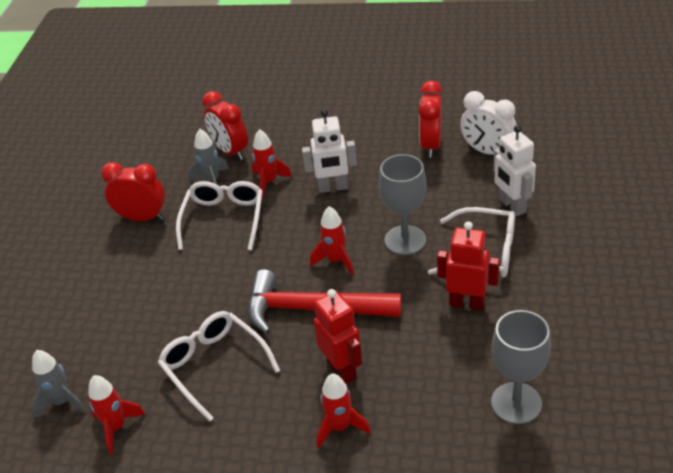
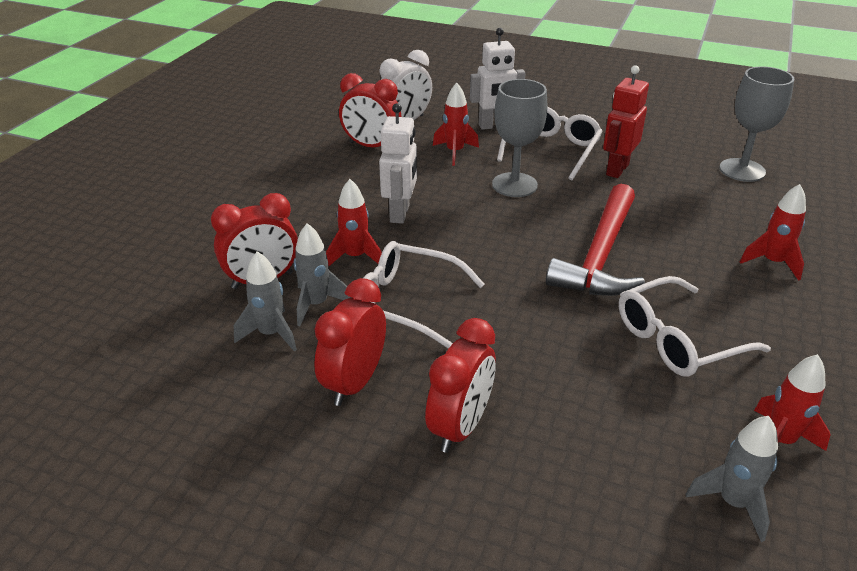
camera: 80 degrees left, 5 degrees down
(112, 270) = (460, 427): none -> red clock
(179, 172) = (271, 334): none -> grey rocket
(335, 260) = (527, 230): red rocket -> red rocket (455, 152)
(342, 369) = (694, 250): red robot -> none

